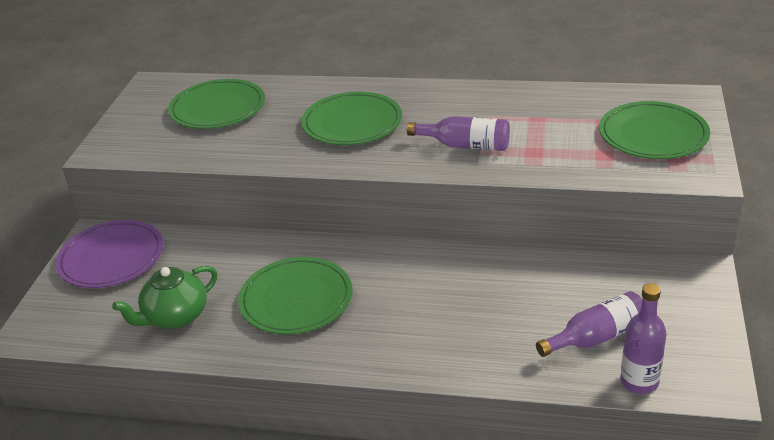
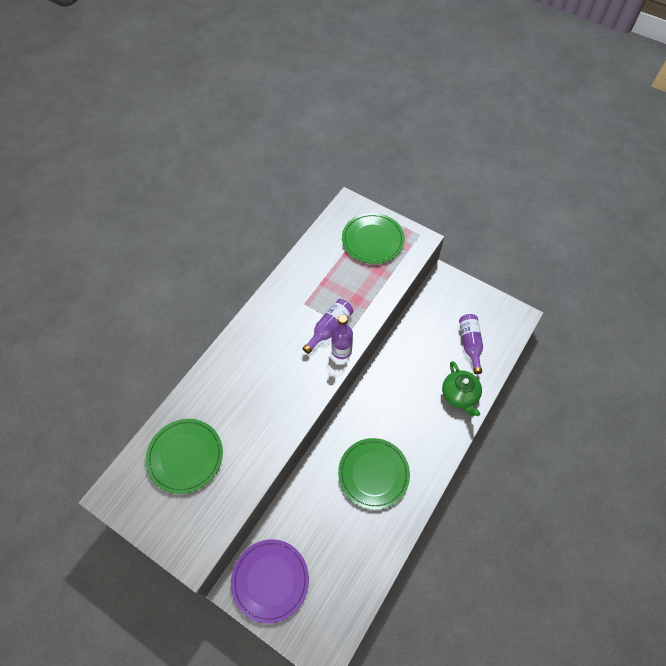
camera: 70 degrees left, 25 degrees up
(175, 317) = (355, 550): green teapot -> green teapot (459, 395)
(352, 123) = (264, 378): green plate -> none
(639, 381) = (505, 343): purple bottle -> purple bottle (341, 351)

